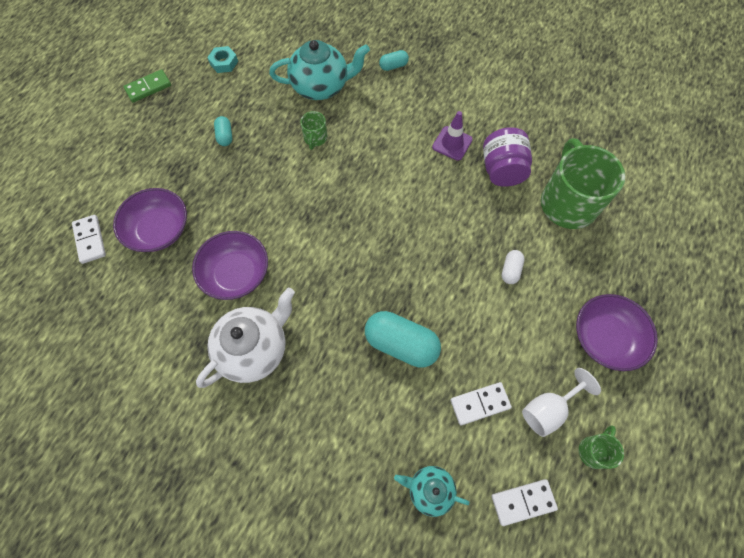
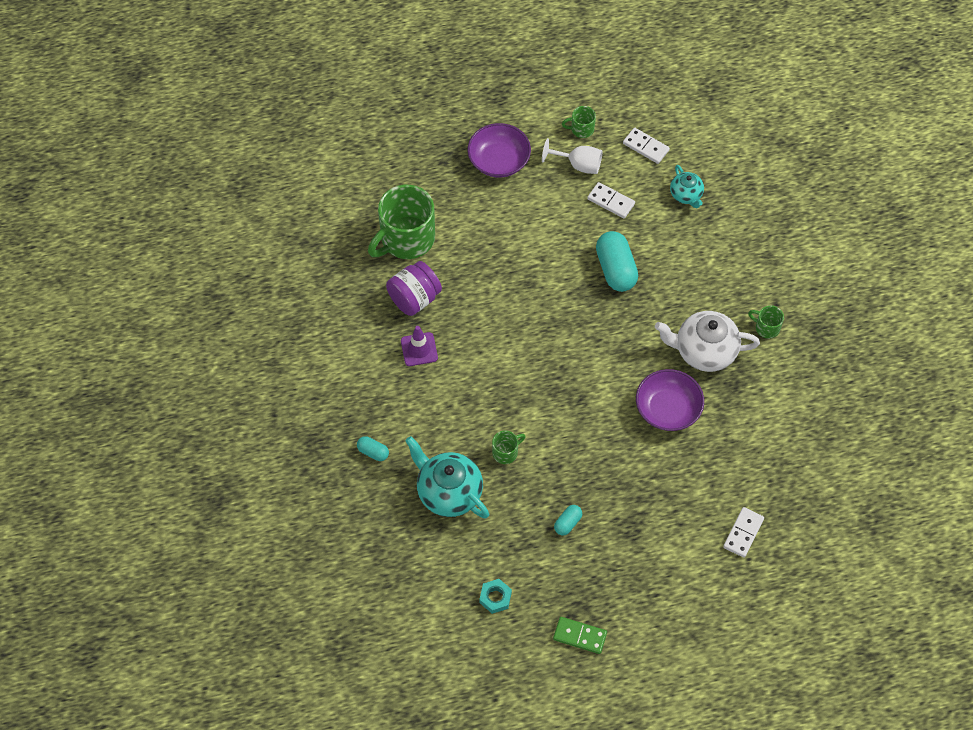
camera: 130 degrees left, 5 degrees down
(159, 229) = (688, 493): purple bowl -> none
(222, 428) = (766, 328): none -> green mug
(510, 270) = (499, 241): white capsule -> none

